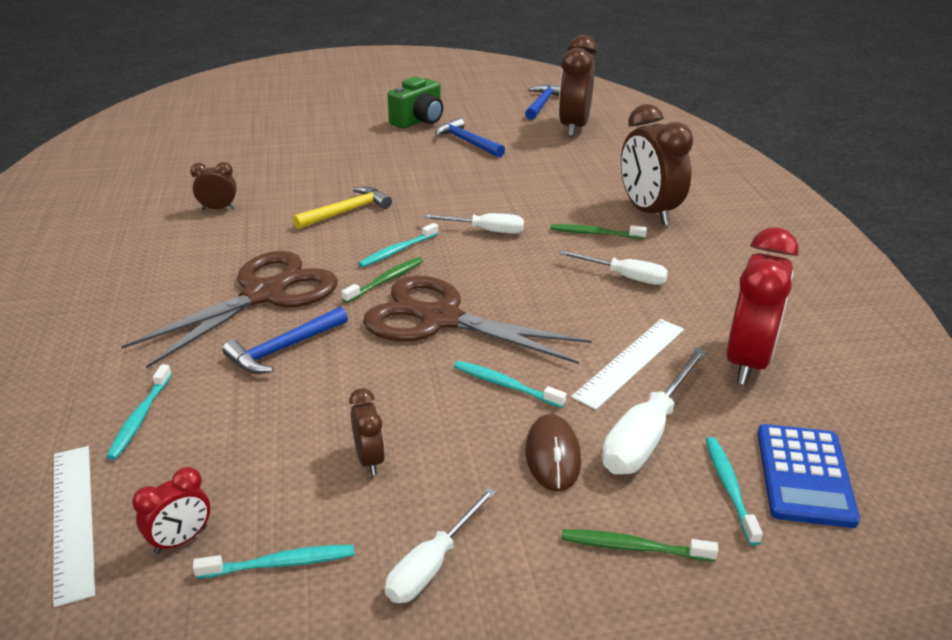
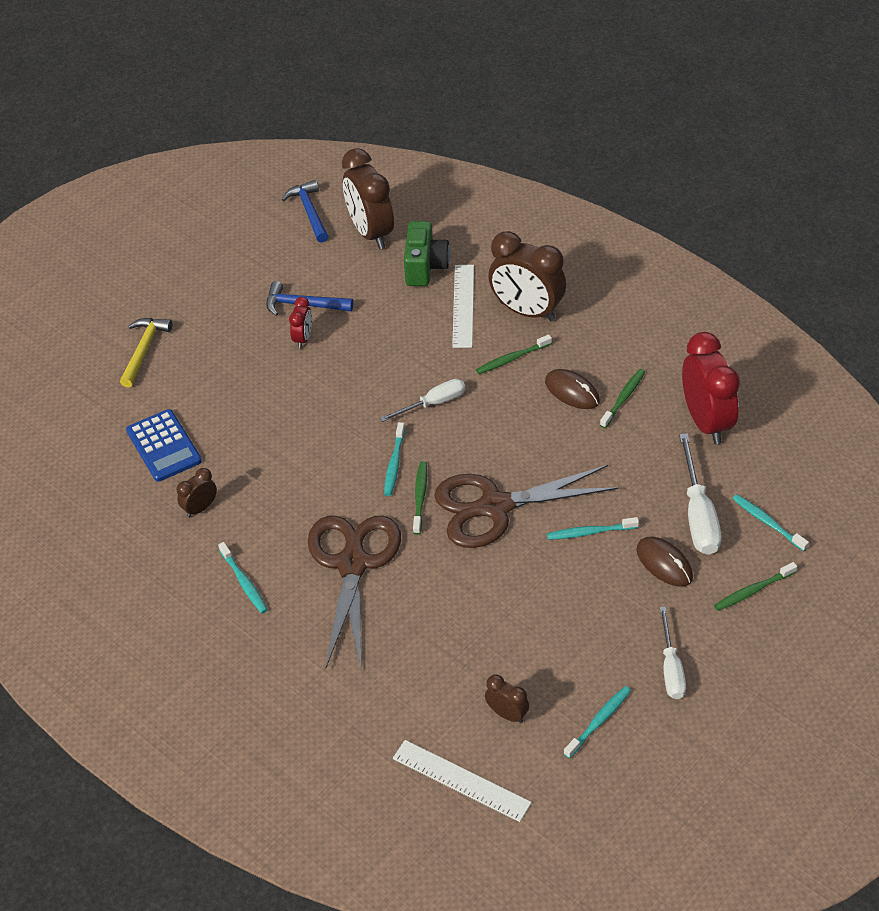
camera: 35 degrees left, 15 degrees up
(140, 417) = (406, 702): turquoise toothbrush -> turquoise toothbrush (244, 582)
(181, 540) = (533, 747): red clock -> red clock (303, 338)
(283, 348) = (425, 597): blue hammer -> none
(347, 211) = (307, 447): yellow hammer -> yellow hammer (144, 350)
(369, 459) = (572, 634): brown clock -> brown clock (507, 714)
(419, 121) = (229, 299): green camera -> green camera (425, 267)
(624, 277) = (572, 391): white screwdriver -> brown mouse
(630, 362) = (642, 466): white ruler -> white ruler (463, 305)
(672, 303) = (623, 398): none -> green toothbrush
(804, 475) = (796, 489): blue calculator -> blue calculator (164, 446)

